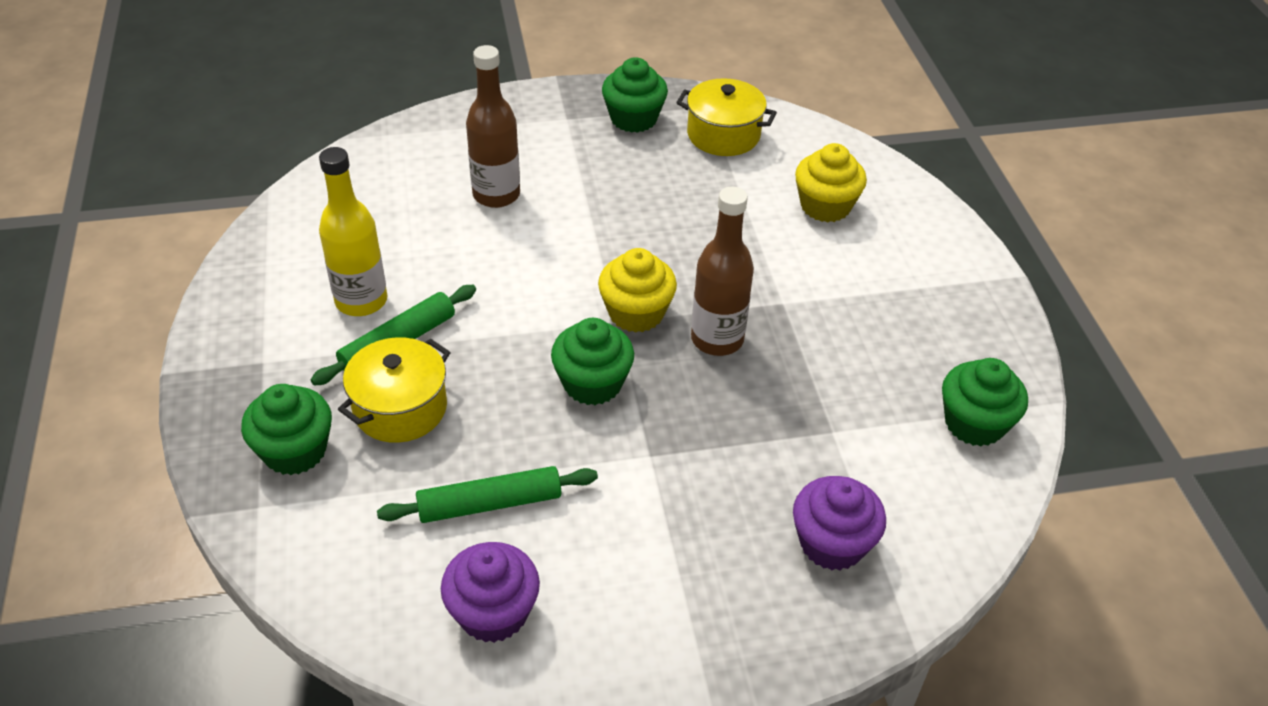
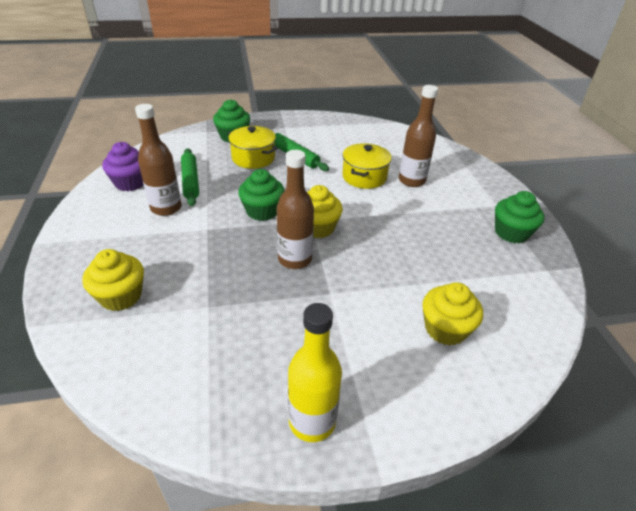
camera: 90 degrees right, 5 degrees down
(361, 301) = (323, 146): yellow bottle -> yellow bottle (312, 421)
(588, 528) = (166, 208): none -> brown bottle
(723, 135) = (514, 276): yellow pot -> yellow pot (364, 177)
(832, 543) = (121, 296): purple cupcake -> yellow cupcake
(974, 423) = (198, 393): green cupcake -> none

